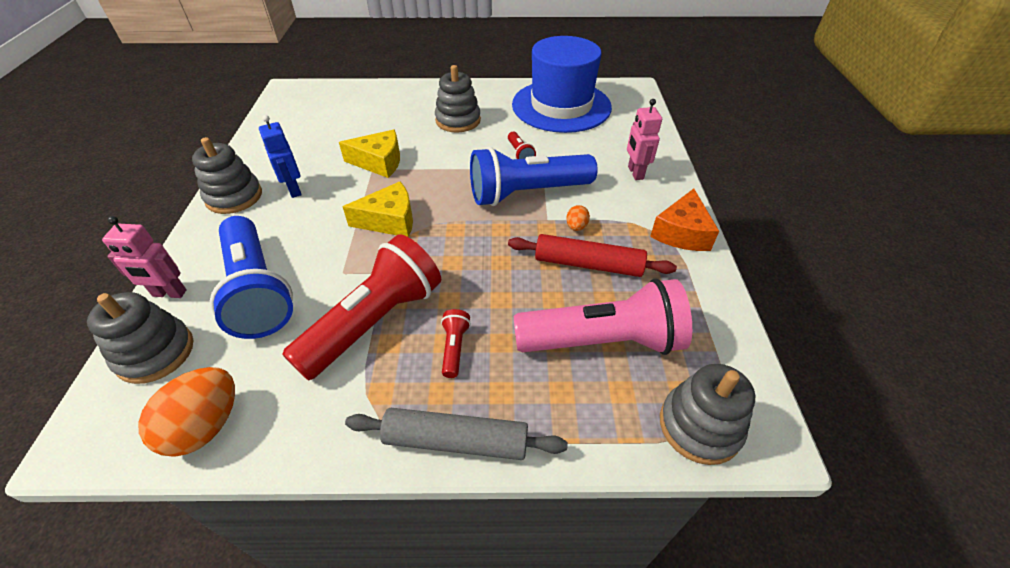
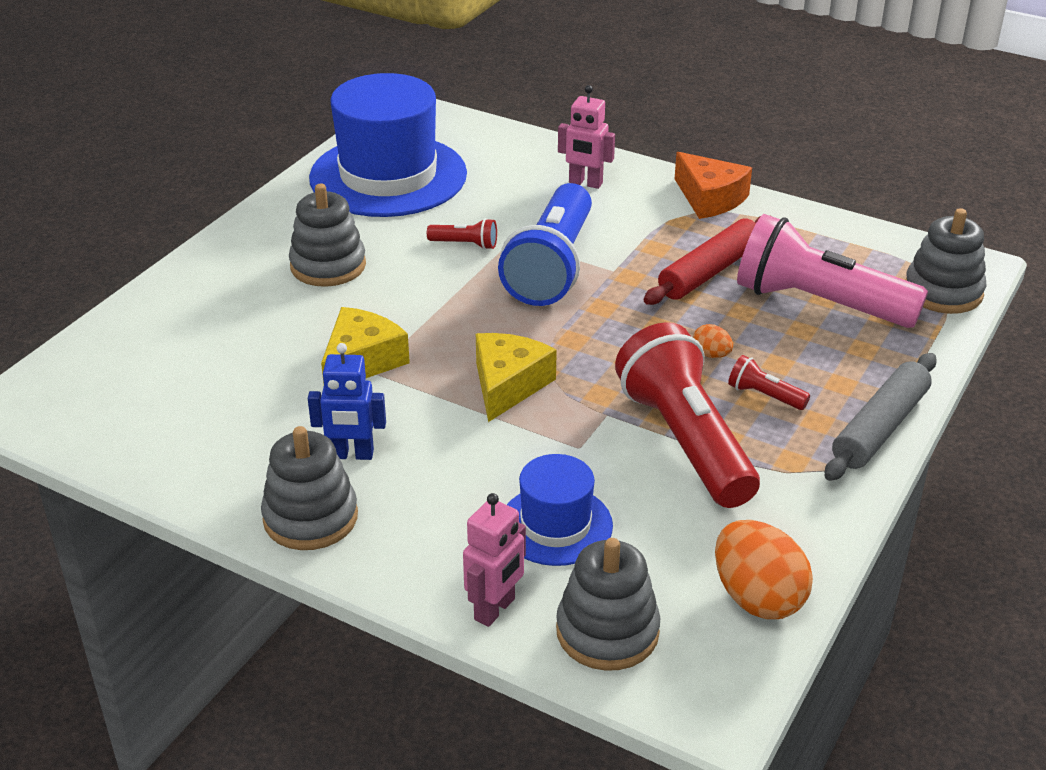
camera: 60 degrees left, 10 degrees down
(257, 290) = (556, 525): blue flashlight -> blue hat
(576, 227) = (644, 256): orange egg -> orange egg (711, 354)
(602, 341) = (819, 303): pink flashlight -> pink flashlight turned 90 degrees counterclockwise

